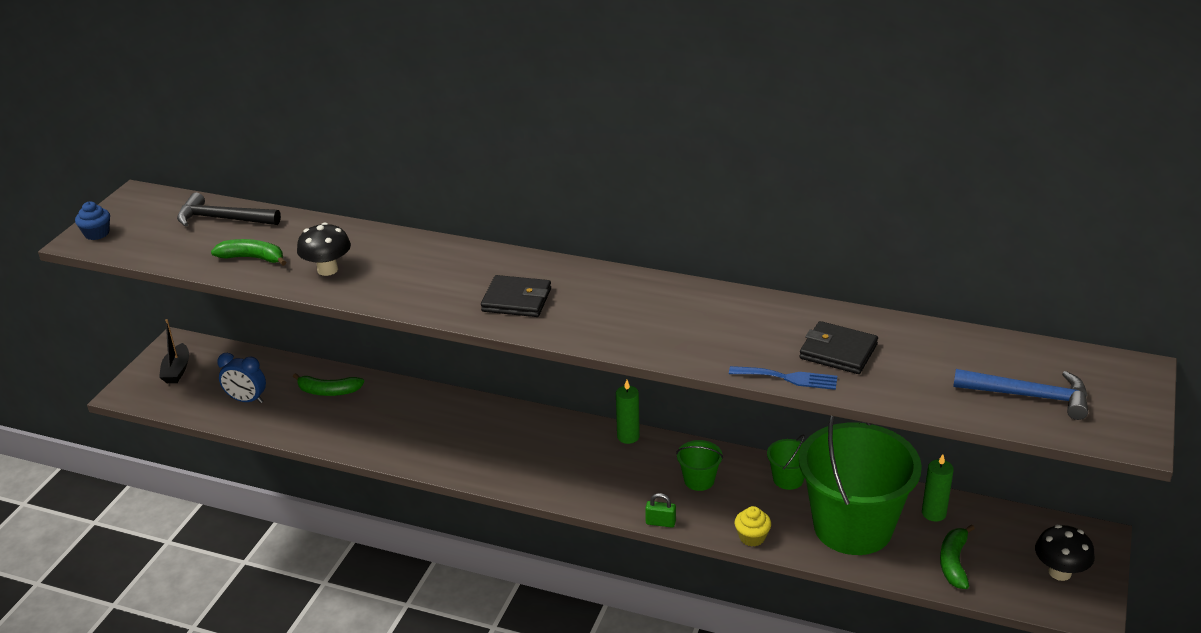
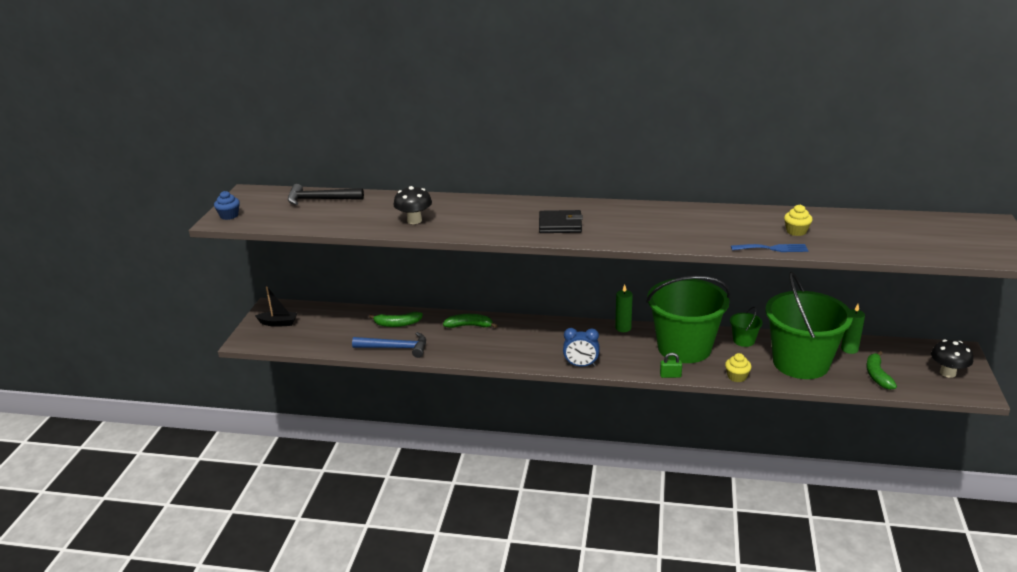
camera: 10 degrees left, 5 degrees down
(177, 370) = (278, 323): black boat -> black boat turned 75 degrees counterclockwise
(246, 400) = (339, 335): blue clock -> blue clock (581, 365)
(253, 258) = (355, 219): green banana -> green banana (469, 326)
(699, 480) = (684, 348): green bucket -> green bucket, size x2.47
(838, 351) = (796, 231): black wallet -> yellow cupcake
(1028, 396) = (935, 242): blue hammer -> blue hammer (395, 348)

